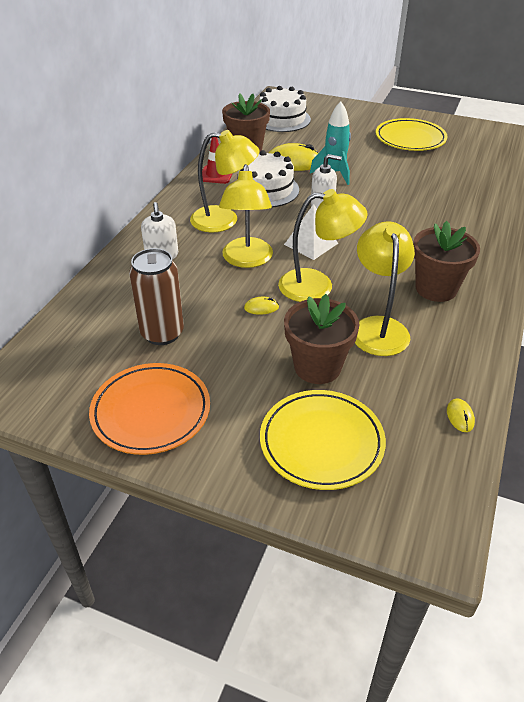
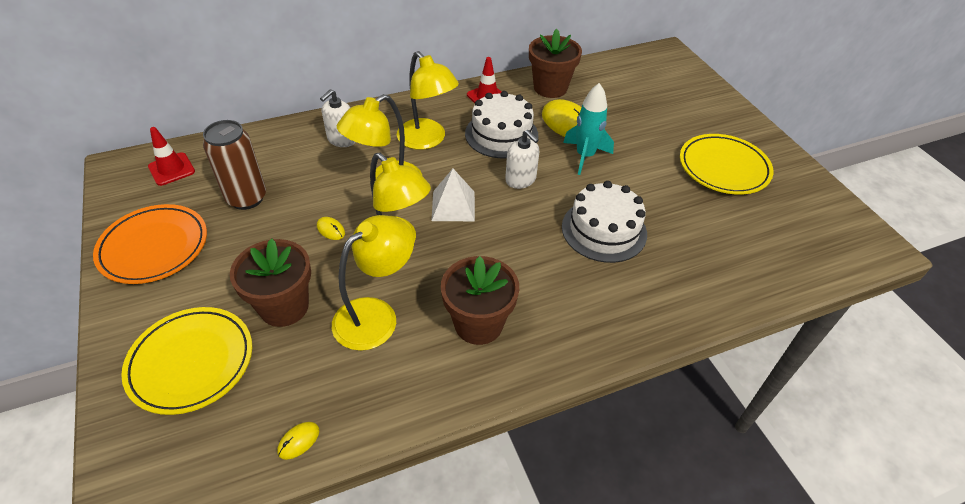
camera: 45 degrees right, 5 degrees up
(56, 360) = (171, 169): none -> red traffic cone
(282, 119) = (629, 77): white cake -> white cake (604, 230)

